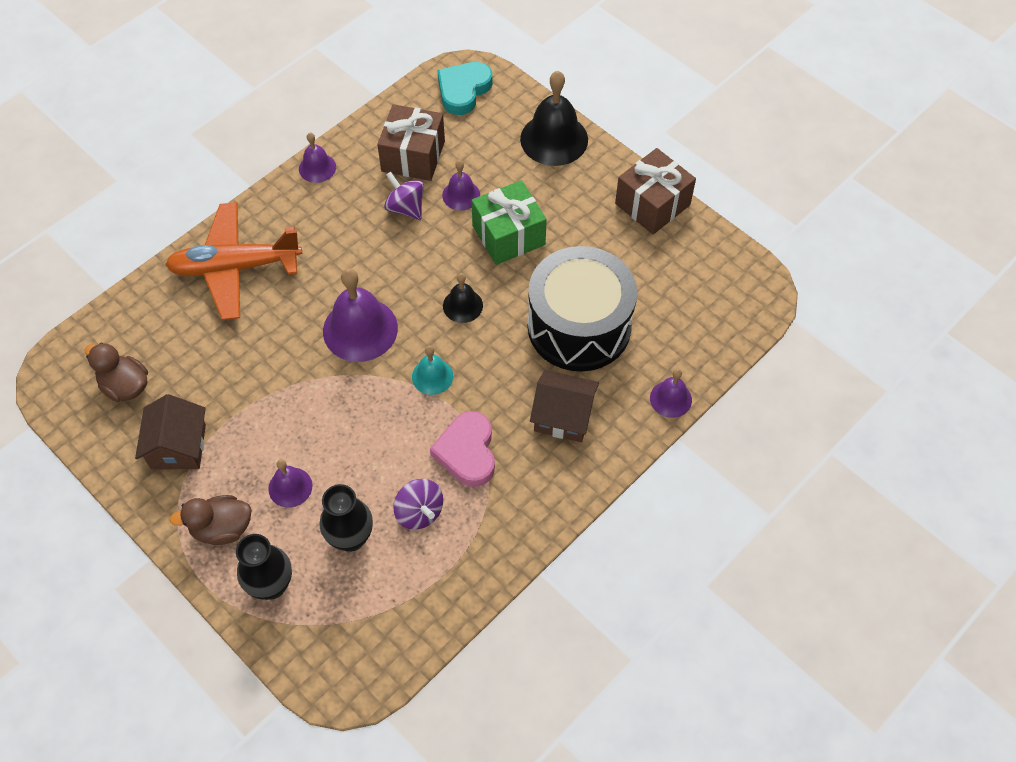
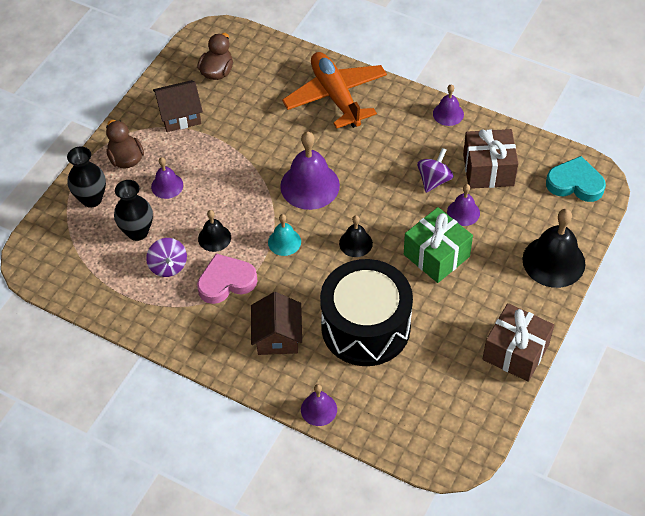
camera: 75 degrees right, 5 degrees down
(396, 450) = (214, 238): none -> black bell
(419, 512) = (168, 266): purple spinning top -> purple spinning top turned 60 degrees counterclockwise

